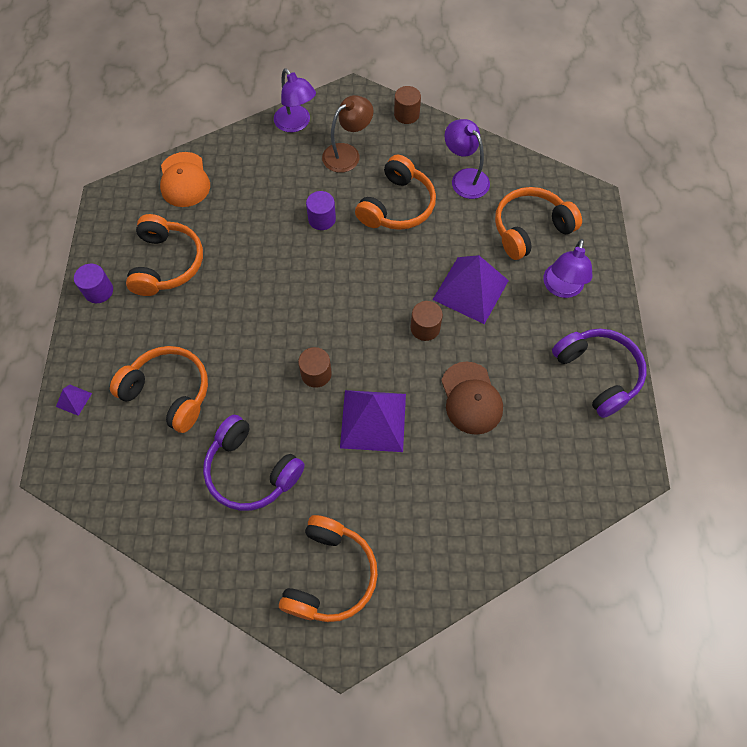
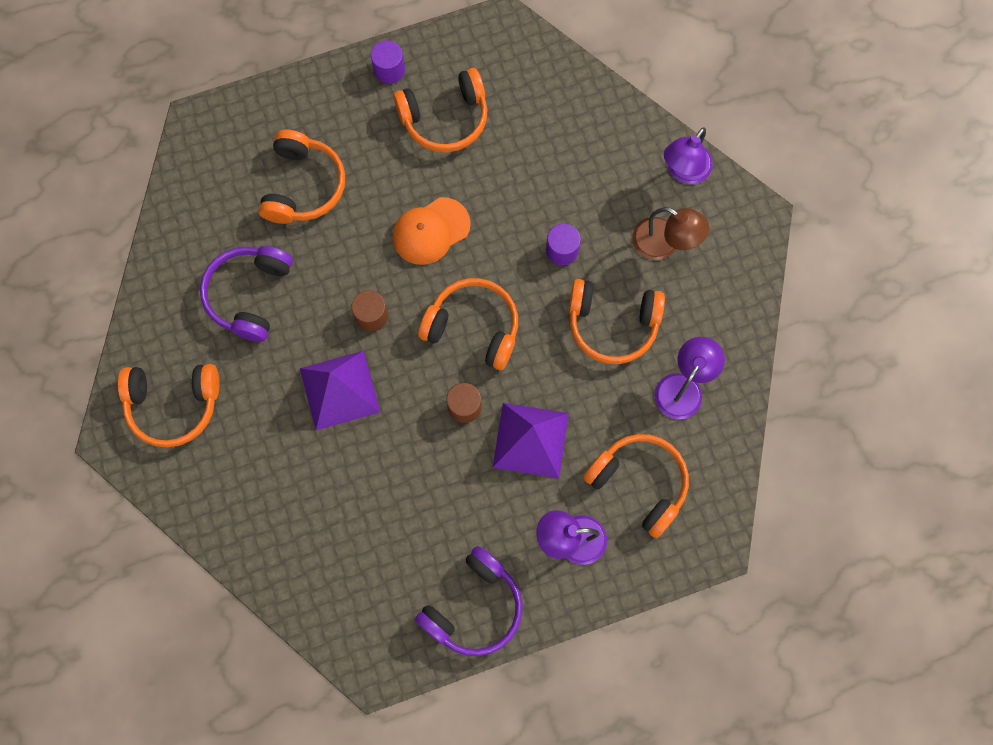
camera: 70 degrees right, 10 degrees up
(74, 399) = (266, 105): purple pyramid -> none
(184, 180) = (556, 88): orange cap -> orange cap (431, 231)
(359, 300) = (473, 327): none -> orange headphones
(406, 114) = (752, 289): brown cylinder -> none
(471, 398) = (398, 480): brown cap -> none

